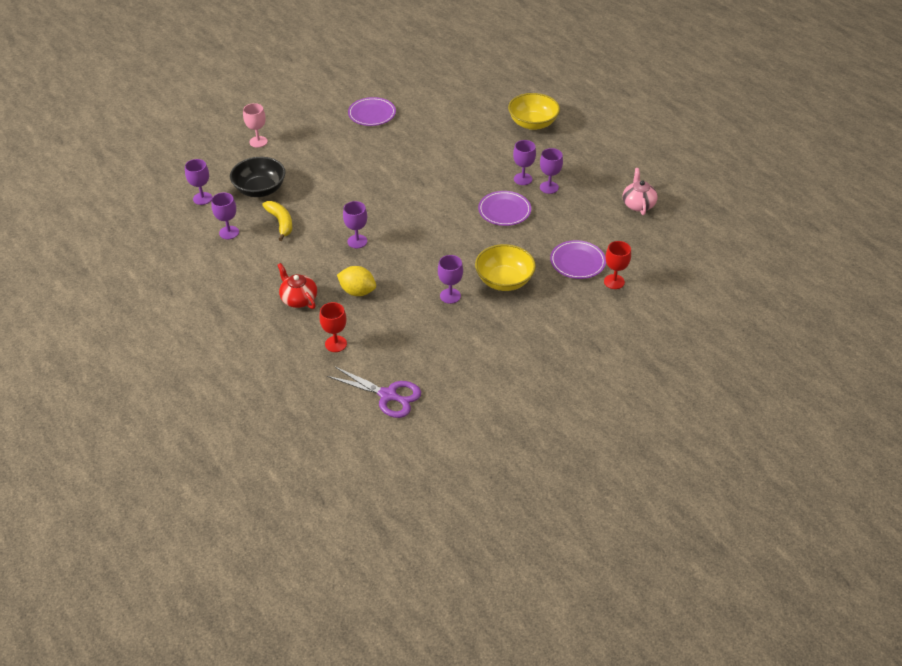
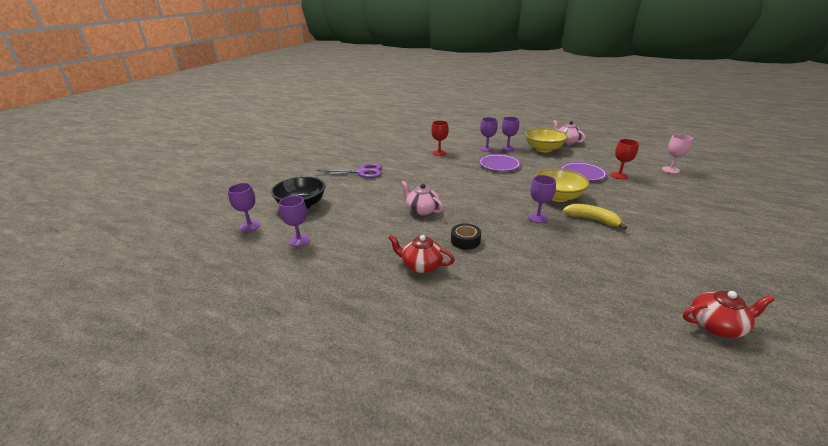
camera: 30 degrees left, 15 degrees down
(258, 142) = (272, 180): pink goblet -> pink goblet (670, 170)
(281, 223) = (343, 219): yellow banana -> yellow banana (592, 220)
(336, 344) = (500, 287): red goblet -> red goblet (439, 153)
(357, 241) = (422, 210): purple goblet -> pink teapot
(357, 291) = (465, 241): yellow lemon -> black tape
(372, 114) = (347, 147): purple plate -> none
(388, 395) = (606, 310): purple scissors -> purple scissors (361, 172)
(448, 442) = (716, 325): none -> red teapot
(533, 123) = (455, 128): yellow bowl -> yellow bowl (543, 149)

